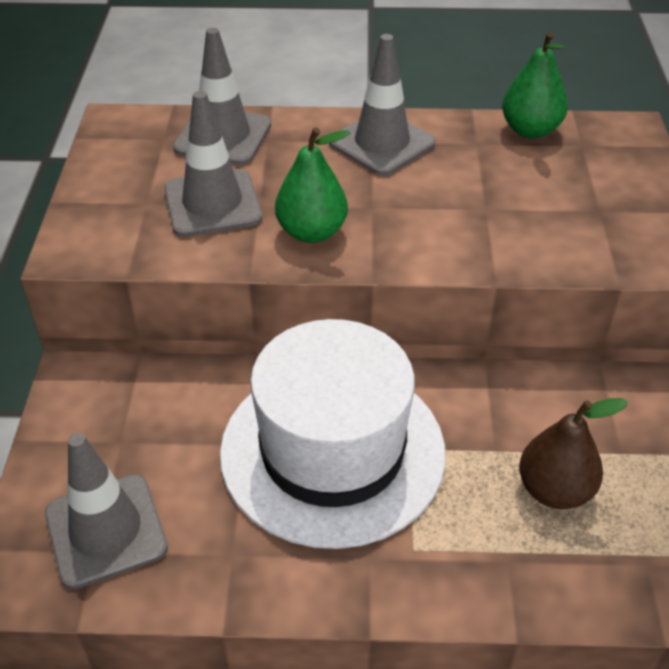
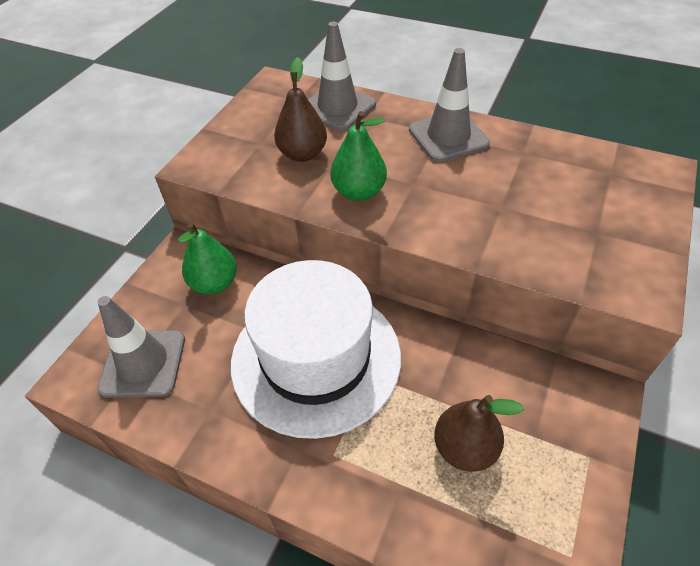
camera: 25 degrees right, 5 degrees up
(212, 204) = (303, 154): grey traffic cone -> brown pear
(530, 130) = (573, 151): green pear -> green pear (214, 283)

